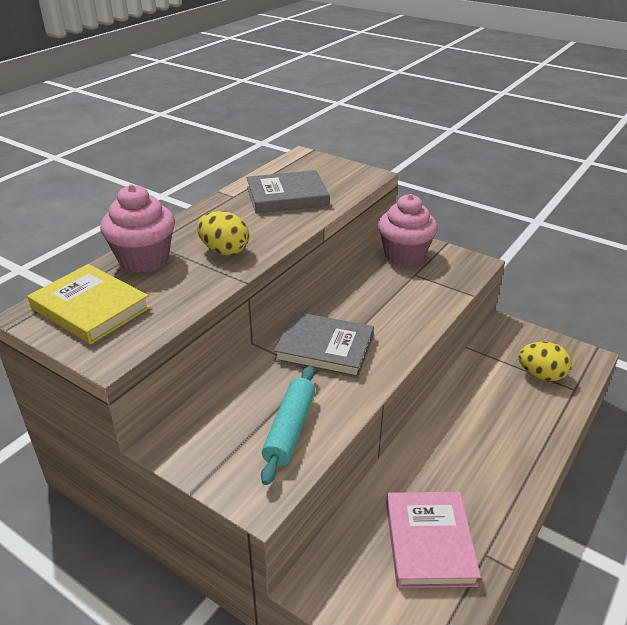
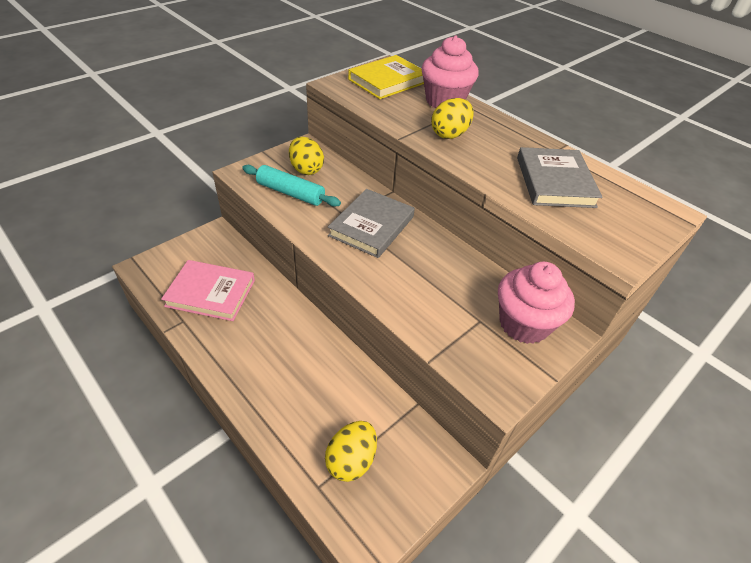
camera: 100 degrees right, 10 degrees up
(229, 427) = (306, 169): none -> yellow egg

